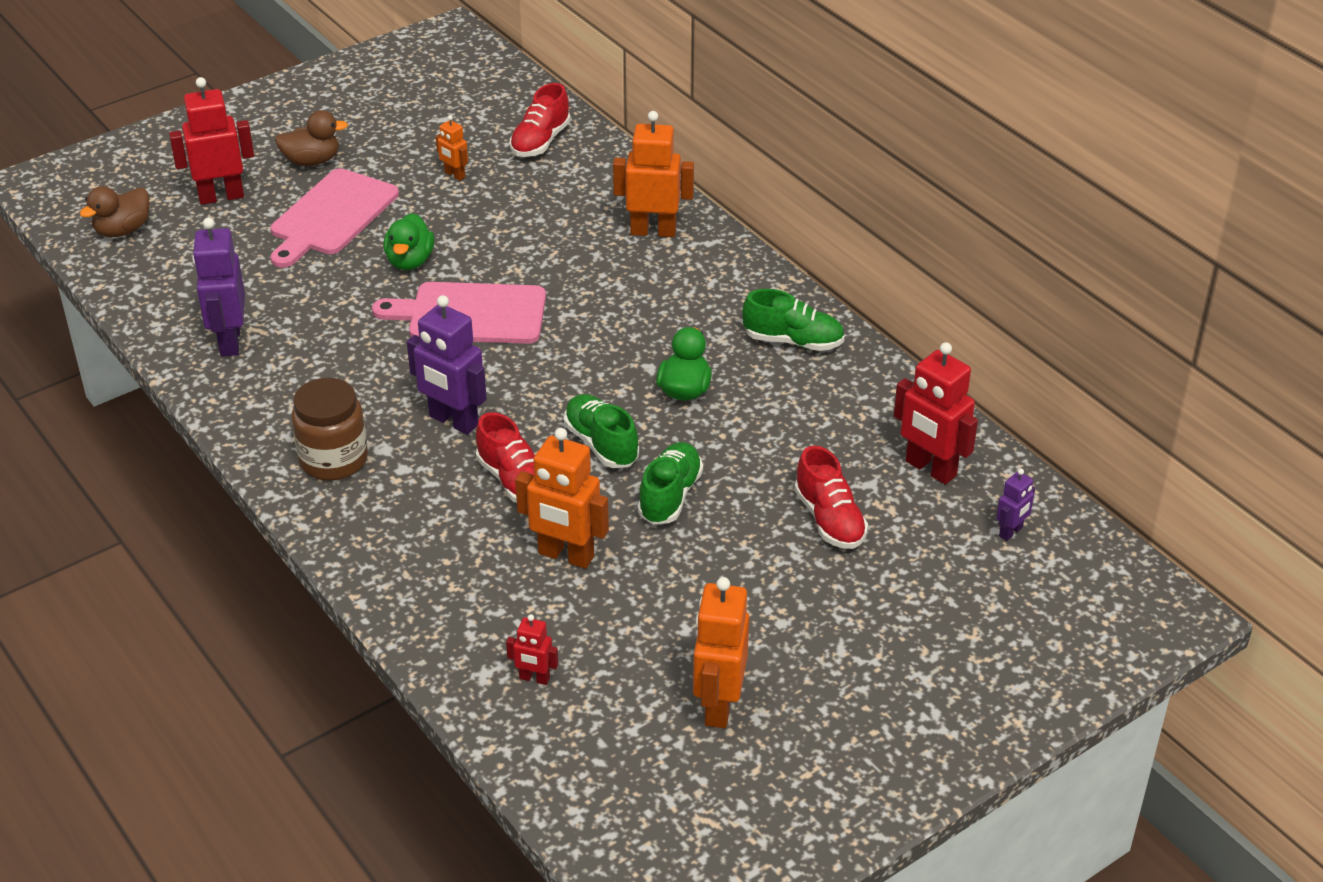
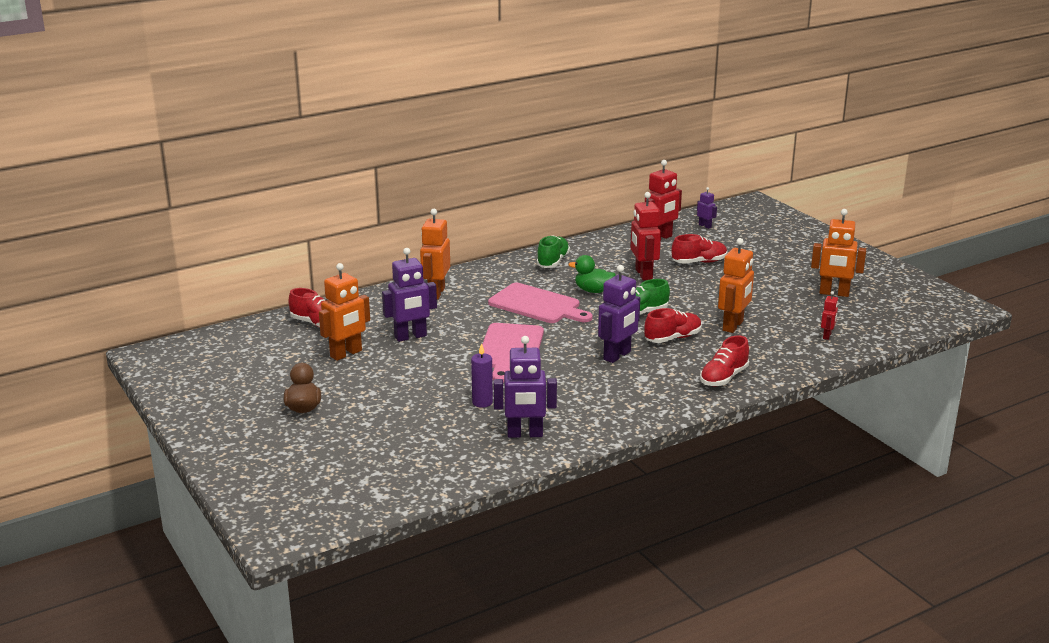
camera: 85 degrees left, 15 degrees down
(123, 230) = (369, 488): brown duck -> none
(221, 196) = (337, 445): red robot -> red robot (643, 274)
(317, 299) = (482, 402): none -> purple candle
(331, 216) = (381, 399): pink cutting board -> pink cutting board (537, 305)
(333, 460) = (653, 393): brown jar -> none
(380, 537) = (723, 378): none -> red shoe
(410, 261) = (446, 369): green duck -> none
(454, 175) = (346, 354): orange robot -> orange robot, size x1.95
(507, 222) = (410, 337): none -> purple robot
(670, 496) = (683, 298): green shoe -> none

